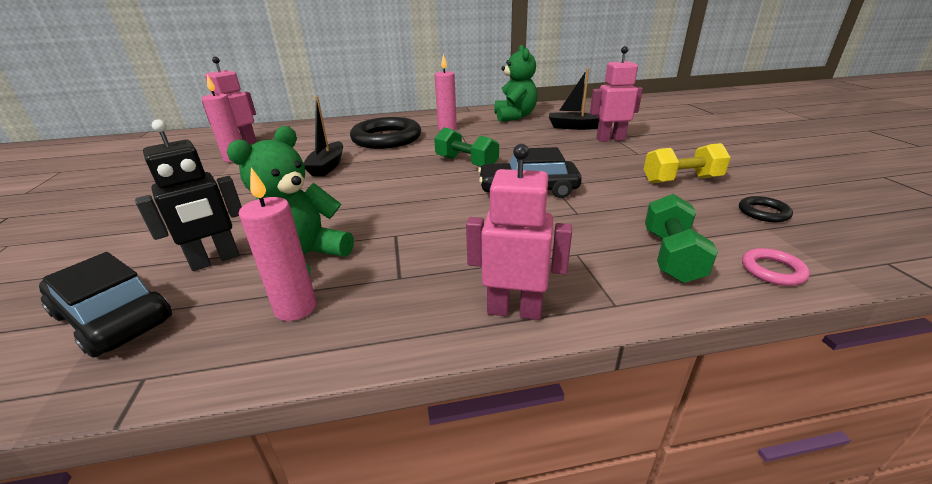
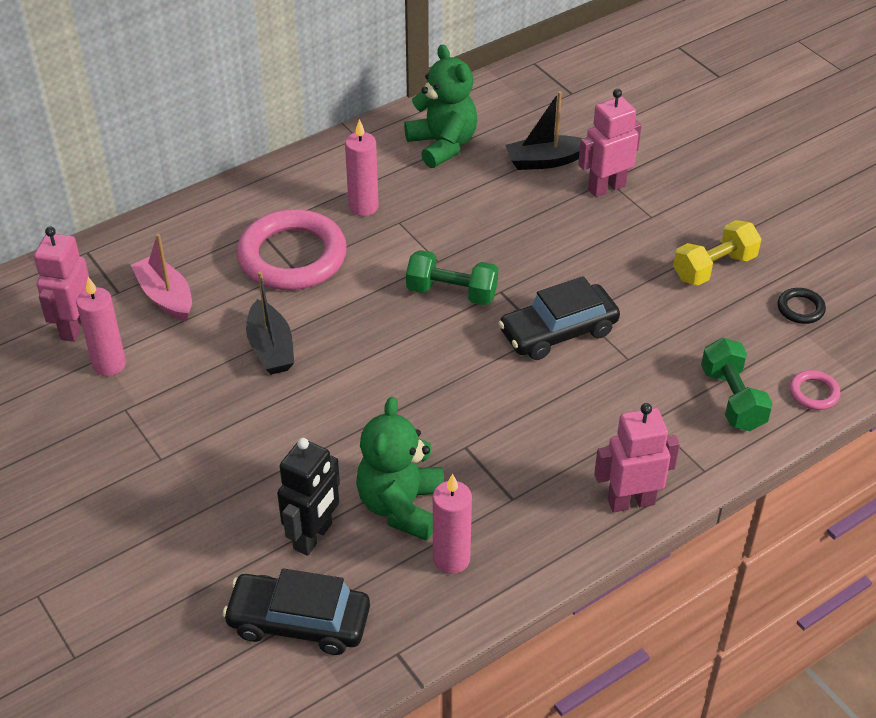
camera: 25 degrees left, 15 degrees up
(301, 142) = (165, 297): none -> pink boat
(386, 138) = (292, 256): black ring -> pink ring

